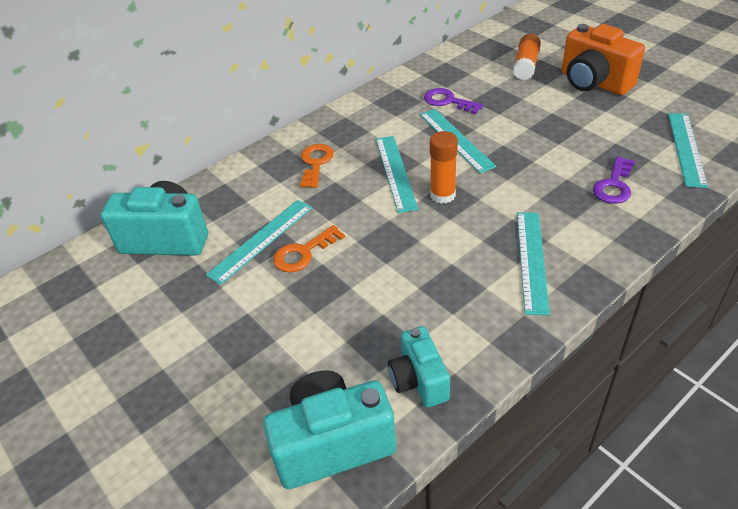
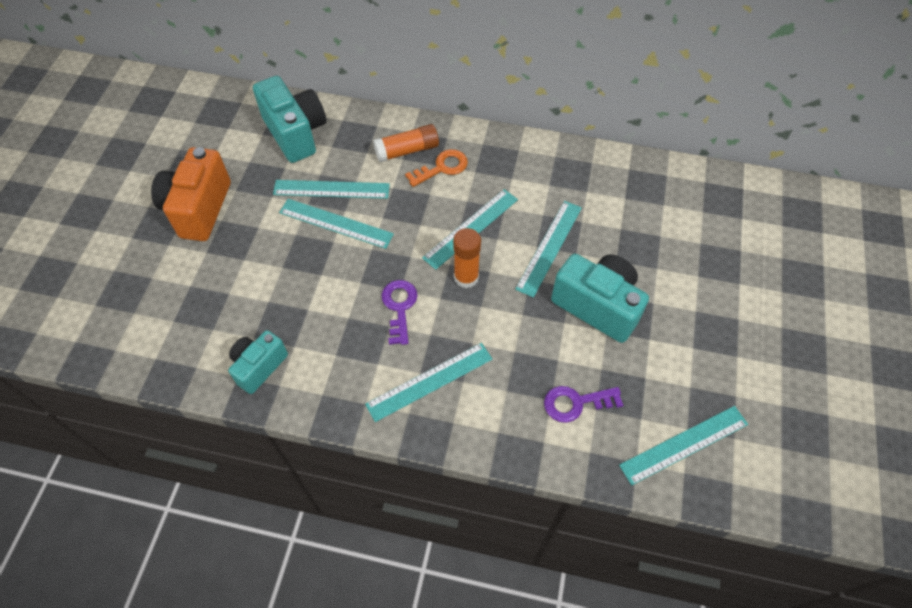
camera: 50 degrees right, 15 degrees up
(303, 253) = (336, 223): orange key -> turquoise ruler
(332, 444) = (179, 345): turquoise camera -> turquoise camera (597, 306)
(448, 101) = (602, 211): purple key -> purple key (399, 307)
(526, 65) = (718, 243): orange glue stick -> orange glue stick (407, 150)
(593, 82) = (736, 316): orange camera -> orange camera (198, 209)

